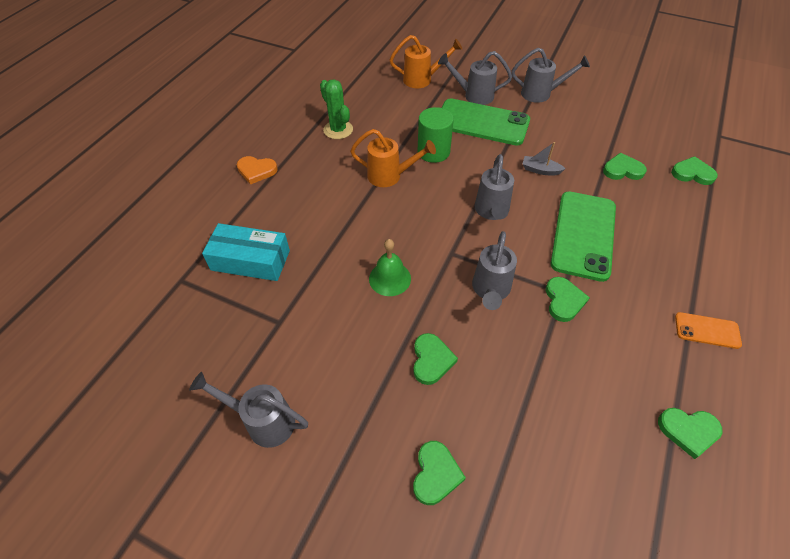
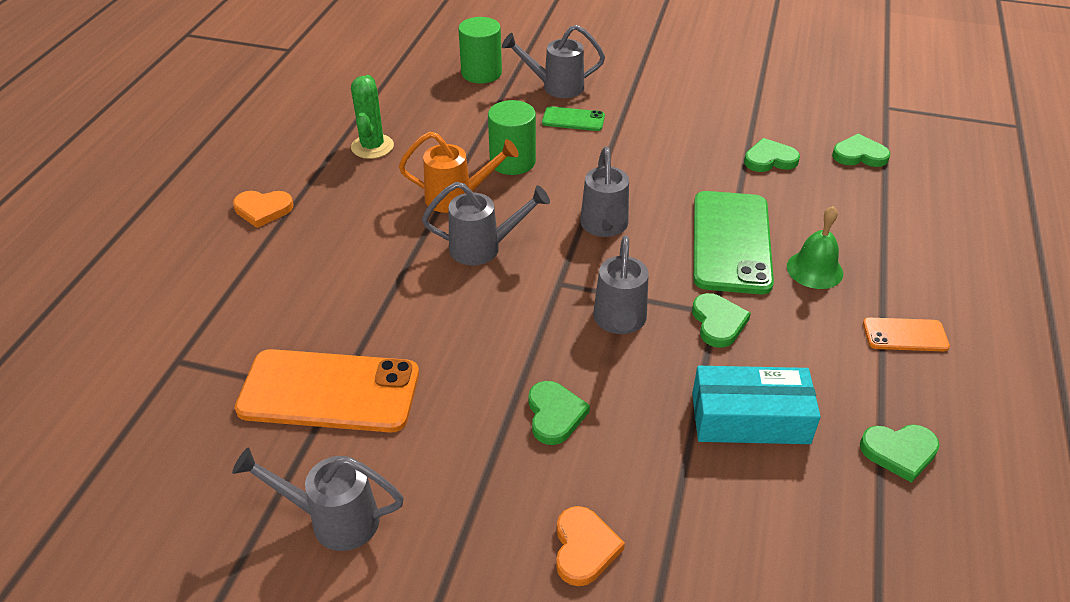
camera: 10 degrees left, 10 degrees down
(250, 260) = (276, 324): turquoise box -> turquoise box (750, 418)
(277, 318) = (329, 391): none -> orange phone
(338, 130) = (372, 147): green cactus -> green cactus turned 45 degrees clockwise
(390, 278) = (479, 323): green bell -> green bell (814, 269)
(422, 79) = (481, 73): orange watering can -> green cylinder
(436, 474) = (584, 548): green heart -> orange heart
(482, 122) = (573, 119): green phone -> green phone, size x0.49
(540, 170) = (661, 170): grey boat -> none
(541, 94) = (647, 77): grey watering can -> grey watering can (484, 248)

